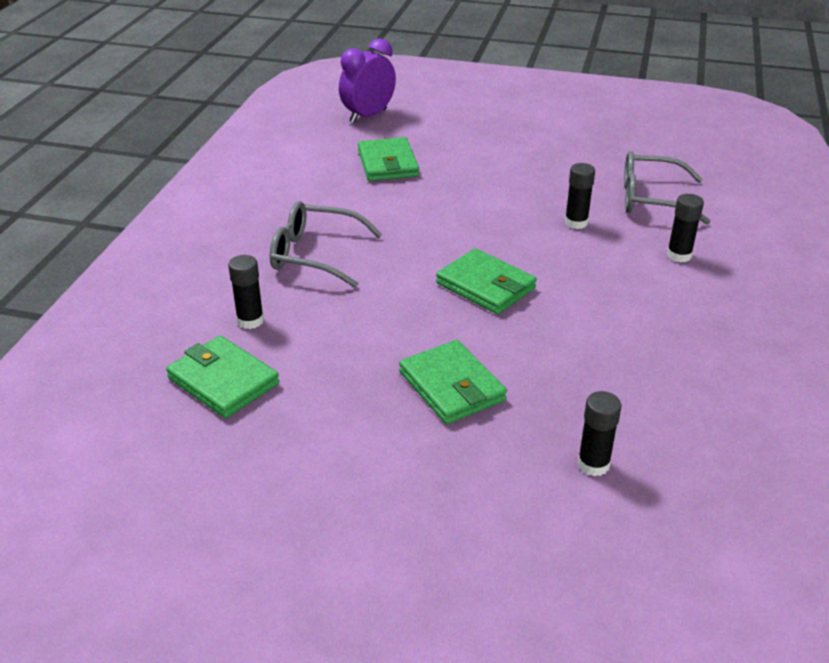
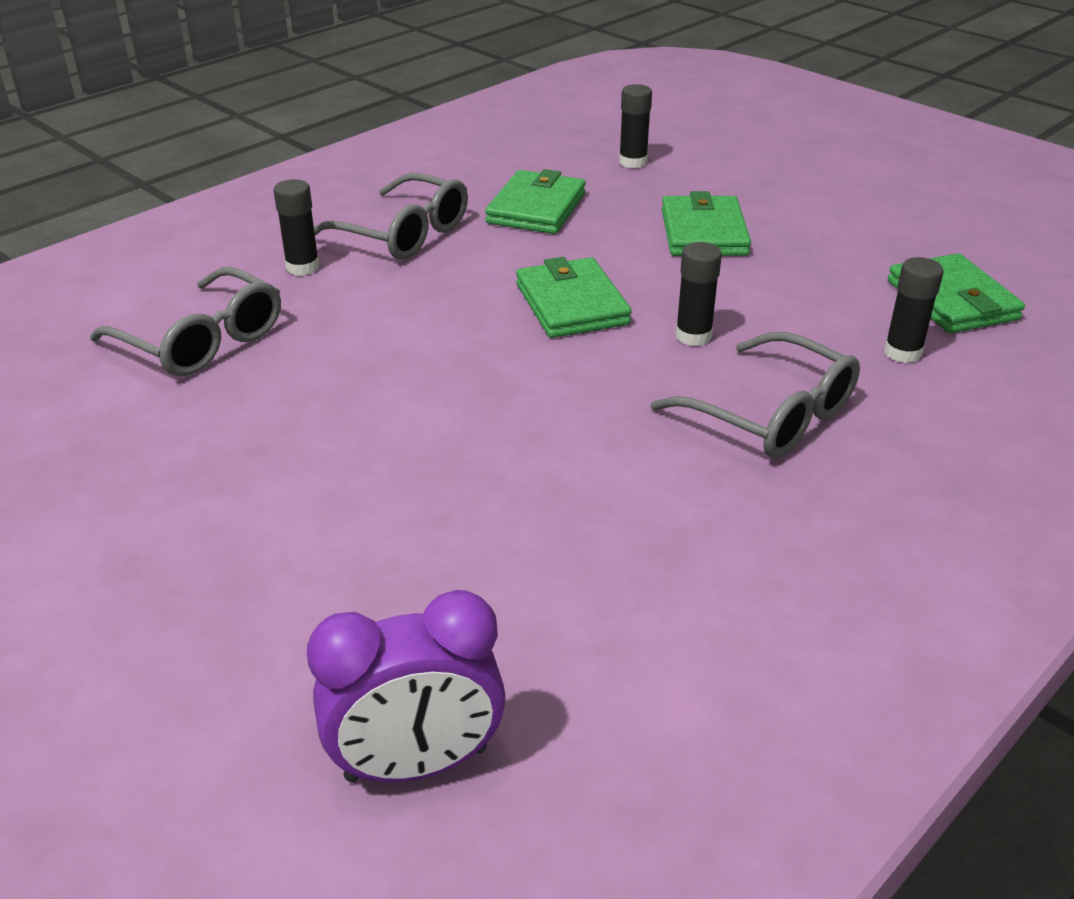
camera: 150 degrees left, 0 degrees up
(387, 164) = (513, 565): green wallet -> green wallet (536, 208)
(576, 222) = (354, 342): black glue stick -> black glue stick (693, 336)
(662, 302) = (402, 234): none -> grey glasses

